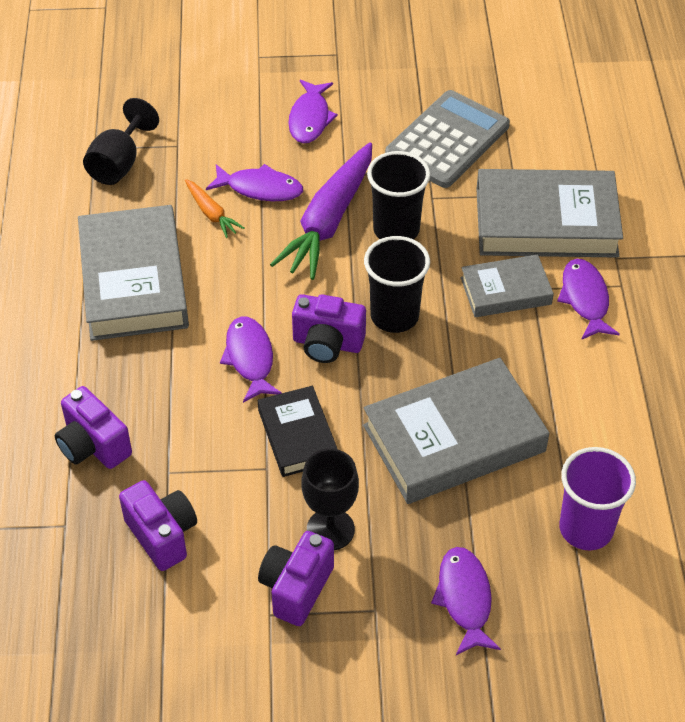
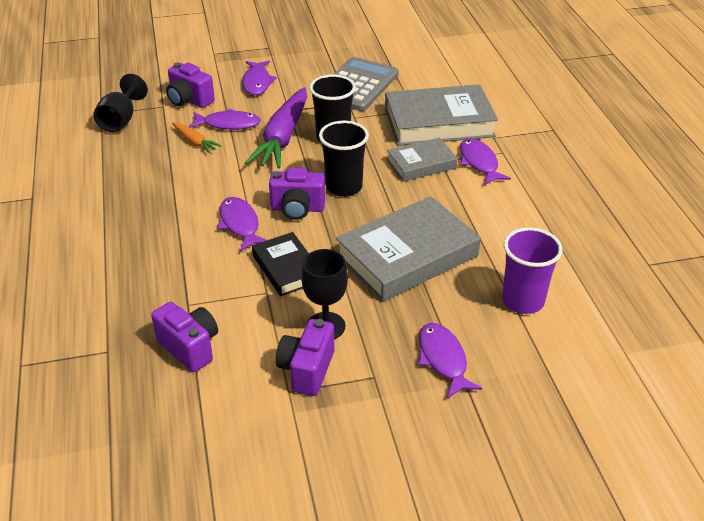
camera: 10 degrees left, 10 degrees down
(93, 446) = (124, 294): purple camera -> purple camera (189, 100)
(133, 281) = (142, 187): grey book -> none

